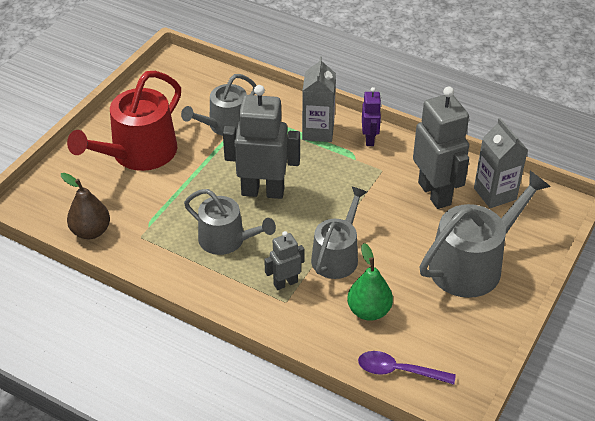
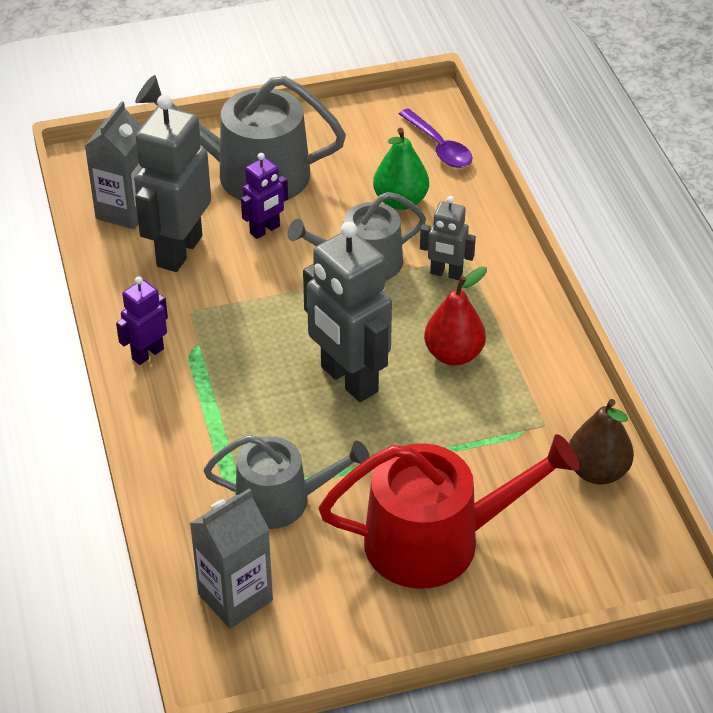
camera: 135 degrees left, 0 degrees up
(227, 240) = (453, 354): grey watering can -> red pear
(318, 131) = (187, 407): grey carton -> grey carton (235, 597)
(412, 236) = (265, 230): none -> purple robot

